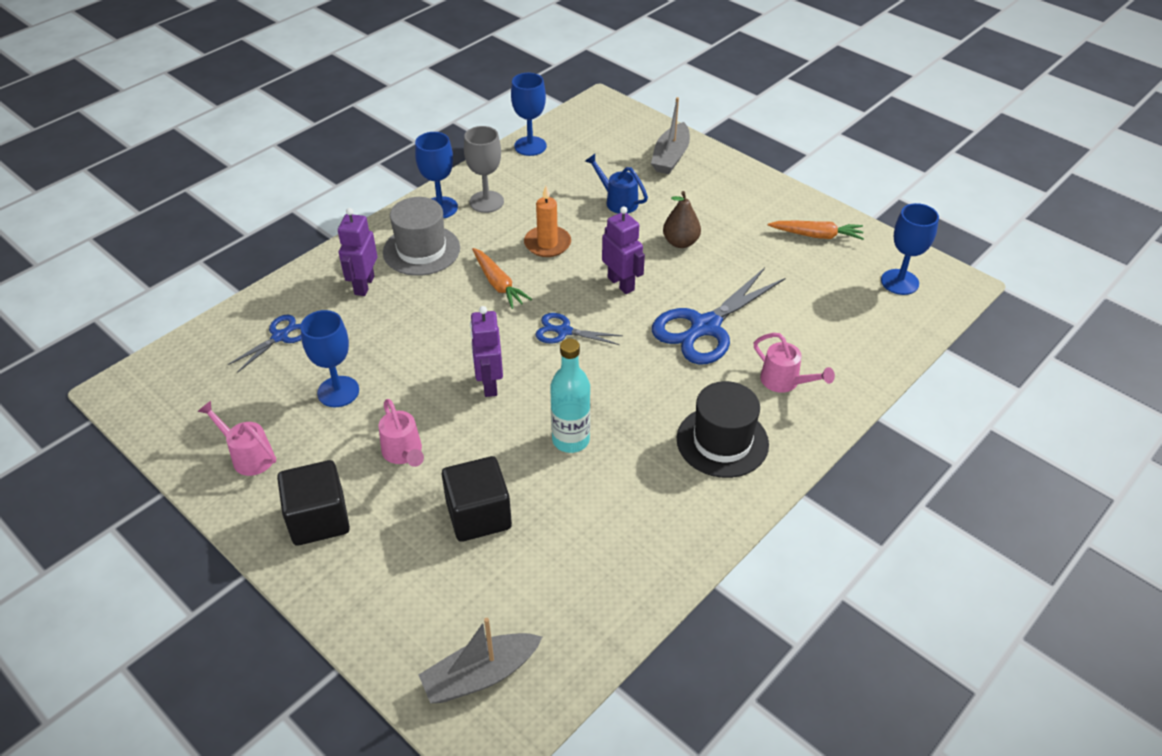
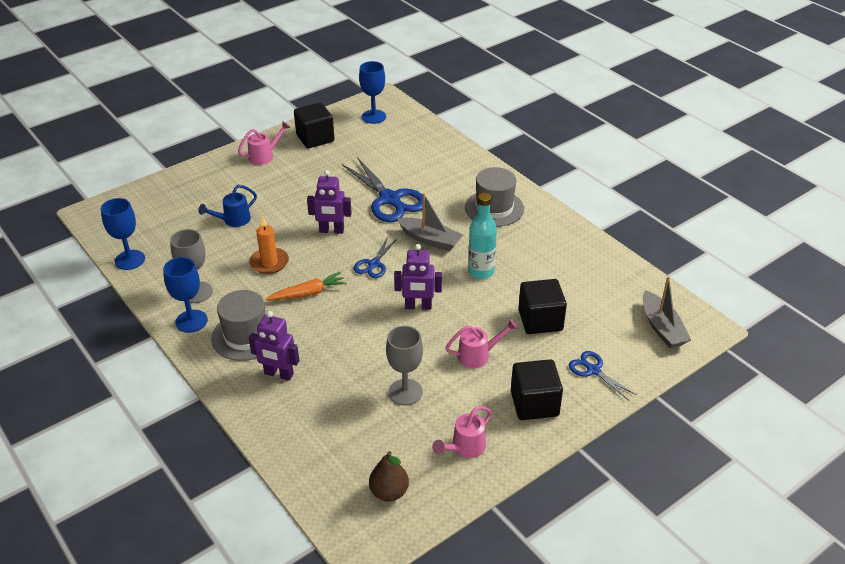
camera: 80 degrees left, 5 degrees down
(280, 336) = (327, 430): blue scissors -> blue scissors (593, 370)
(338, 392) = (405, 392): blue goblet -> grey goblet
(621, 284) = (331, 230): purple robot -> purple robot turned 150 degrees counterclockwise
(670, 157) = (190, 187): grey boat -> grey boat (430, 240)
(680, 242) = (297, 197): brown pear -> brown pear (389, 492)
(722, 441) = (494, 208): black hat -> grey hat
(784, 382) = (449, 176): pink watering can -> pink watering can (264, 156)
(817, 235) = (315, 138): orange carrot -> black cube

